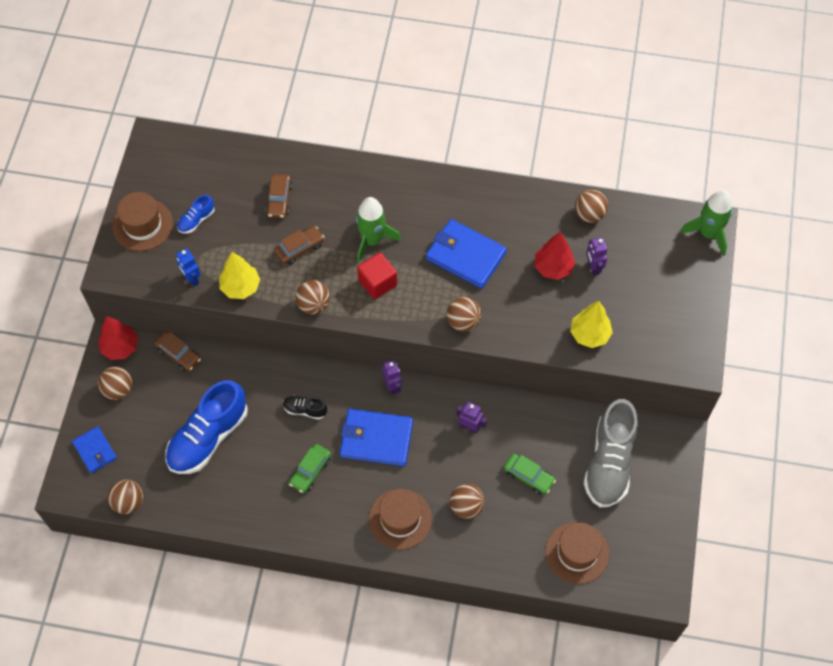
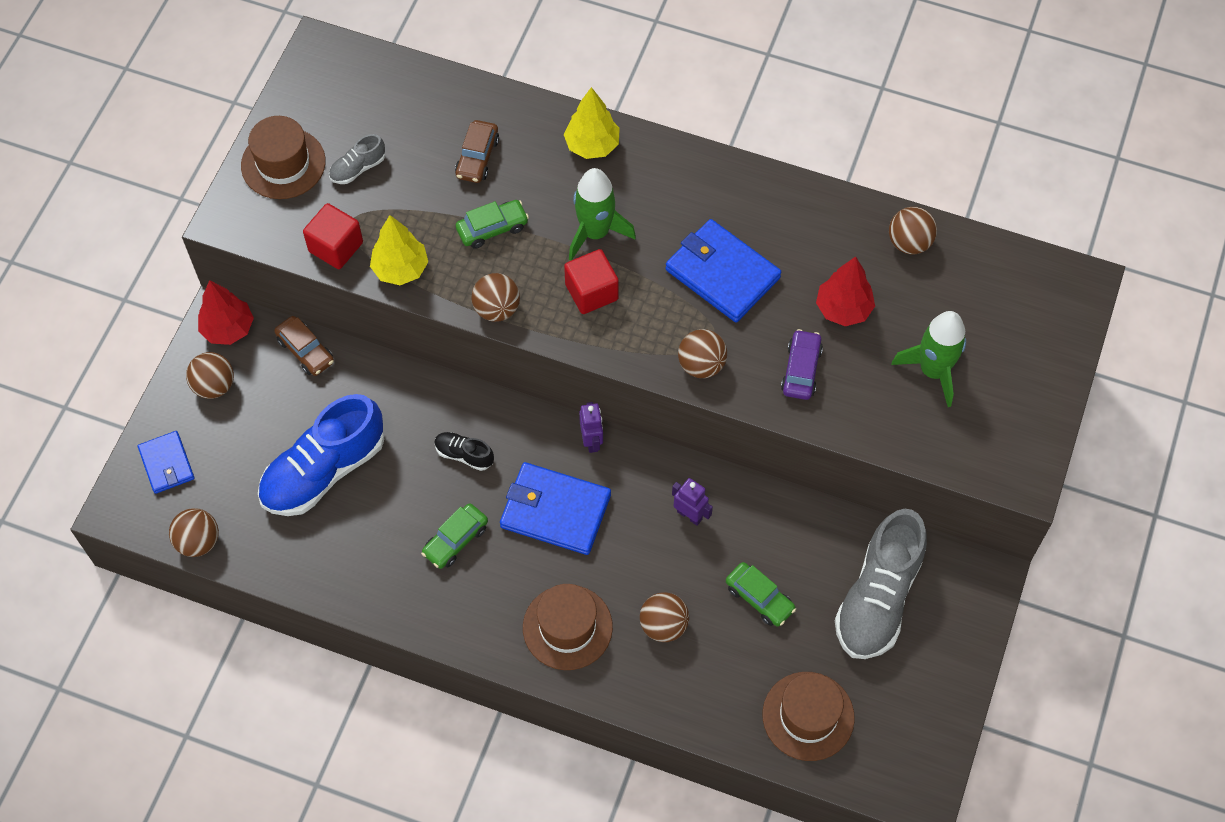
camera: 10 degrees right, 0 degrees up
(191, 278) = (336, 247): blue robot -> red cube
(196, 220) = (358, 168): blue shoe -> grey shoe
(299, 248) = (492, 228): brown car -> green car
(532, 314) = (801, 370): none -> purple car
(589, 334) = (877, 411): yellow tree -> yellow tree (592, 145)
(593, 267) = (901, 317): purple robot -> none
(708, 233) = (1075, 295): green rocket -> green rocket (933, 371)

